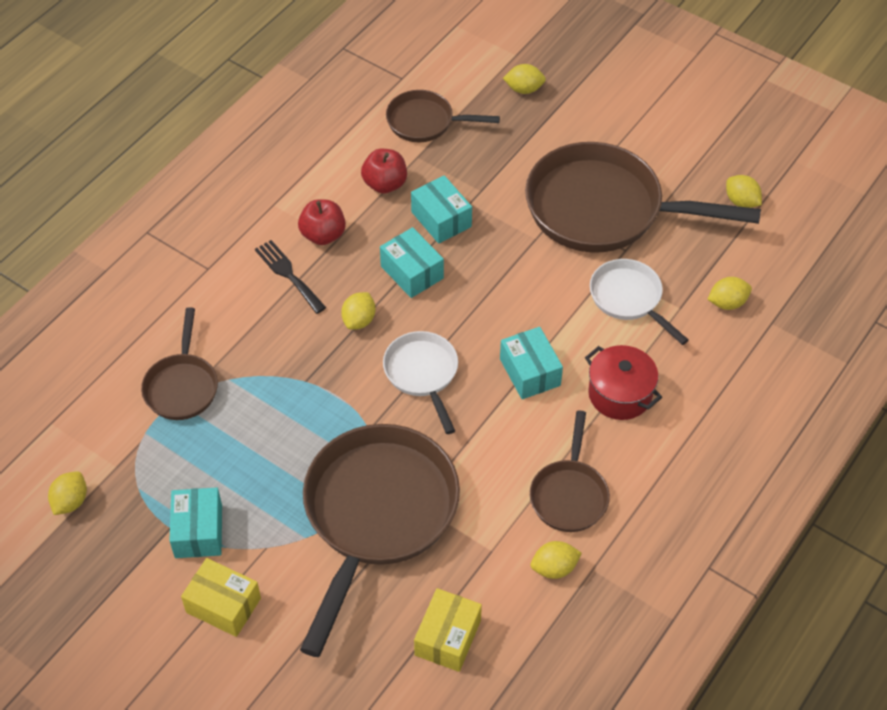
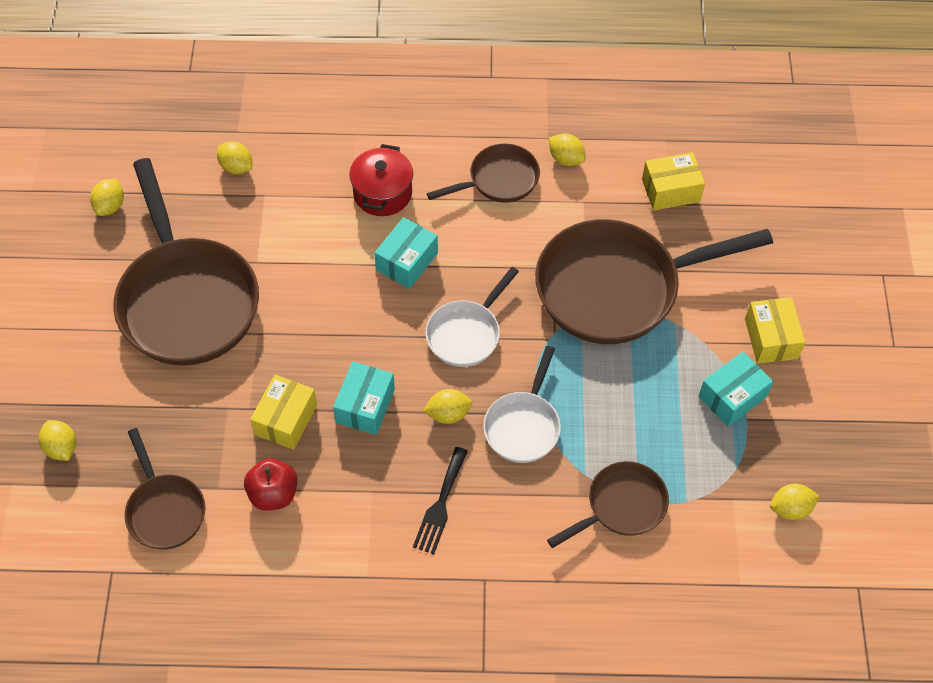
camera: 125 degrees left, 5 degrees up
(323, 235) = (374, 506): red apple -> none
(441, 219) = (285, 419): turquoise box -> yellow box
(629, 298) = (279, 233): white pan -> white pan (523, 426)

